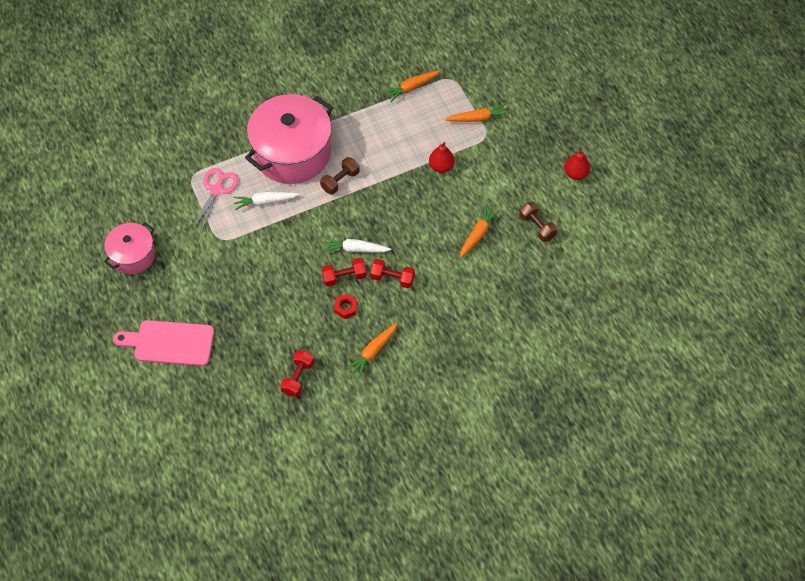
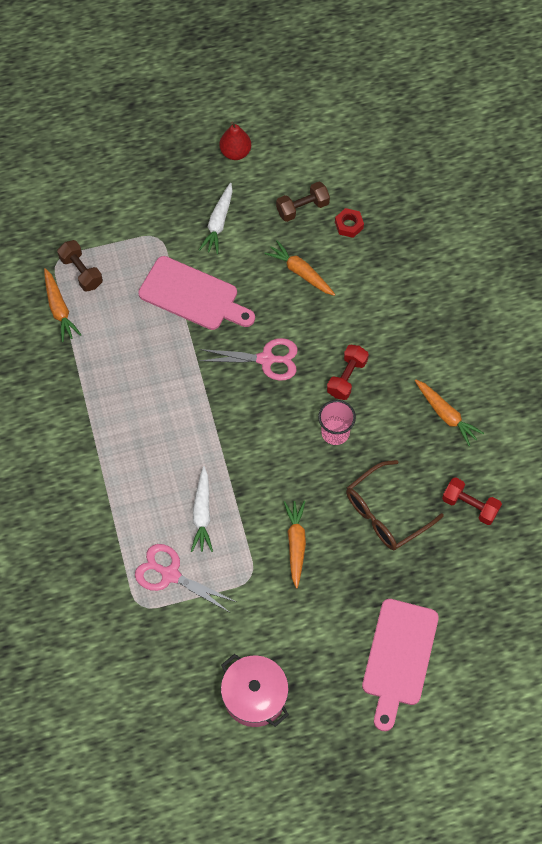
camera: 80 degrees left, 5 degrees up
(283, 319) = (385, 513): none -> brown glasses
(292, 152) = (130, 470): pink pot -> none
(340, 181) = (189, 417): brown dumbbell -> brown dumbbell (81, 272)
(344, 277) = (335, 432): red dumbbell -> pink cup
(346, 308) = (380, 437): red nut -> red nut (349, 225)
(355, 249) = (297, 413): white carrot -> white carrot (218, 223)
(397, 222) = (266, 359): none -> pink scissors
(441, 167) = (193, 295): red pear -> pink cutting board
(478, 118) = (127, 241): orange carrot -> orange carrot (296, 544)

